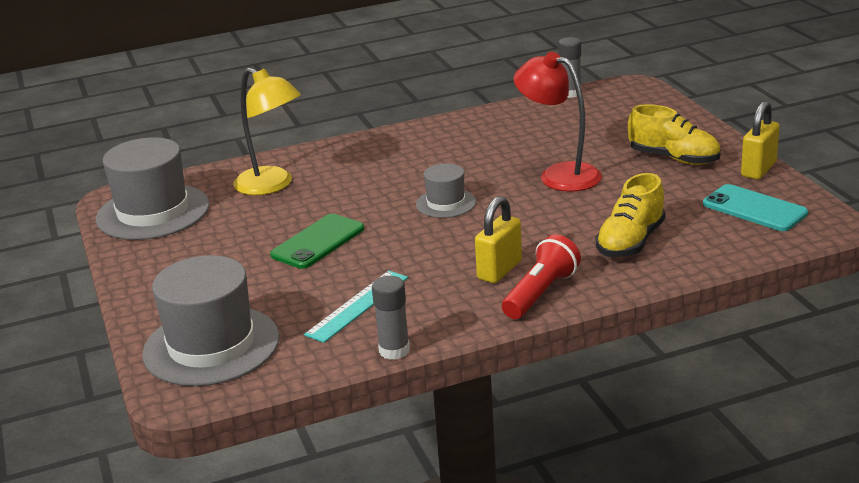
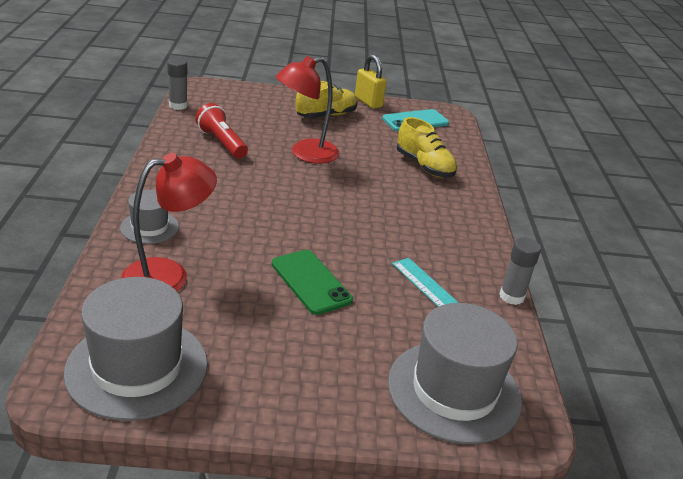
camera: 75 degrees left, 5 degrees up
(272, 185) = (168, 275): yellow lamp -> red lamp
(446, 203) = (302, 206): grey hat -> grey hat (149, 227)
(499, 270) = (426, 220): yellow padlock -> none
(540, 293) = (468, 216): red flashlight -> red flashlight (222, 143)

